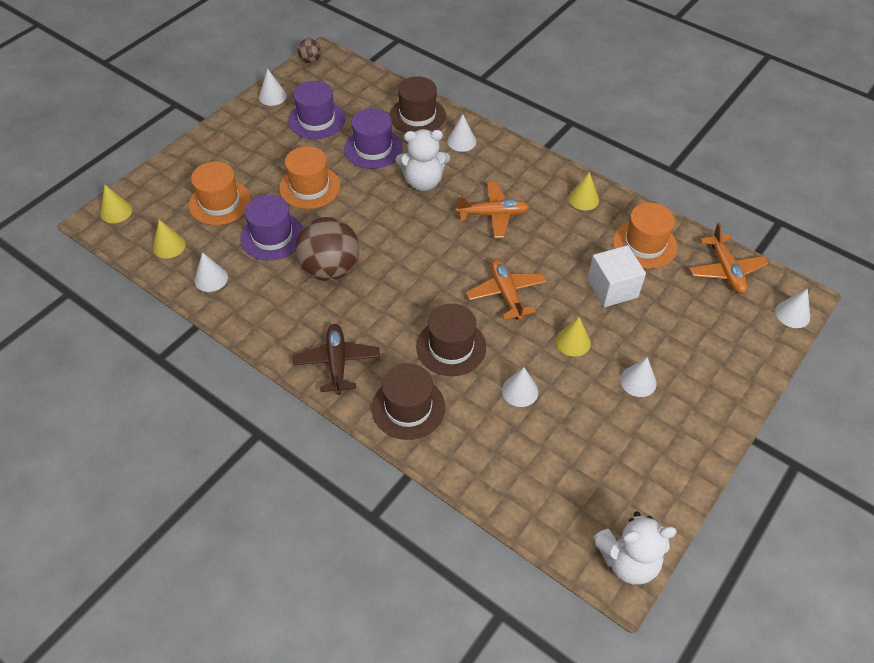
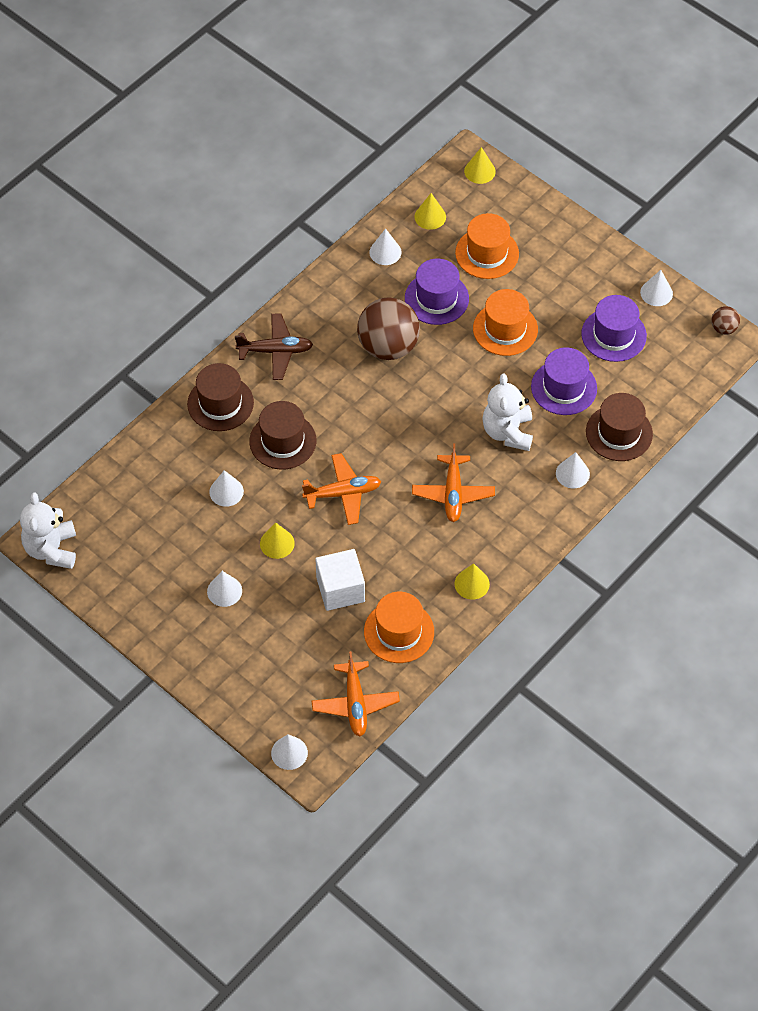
camera: 95 degrees right, 5 degrees up
(725, 270) = (355, 703): orange plane -> orange plane turned 90 degrees counterclockwise

